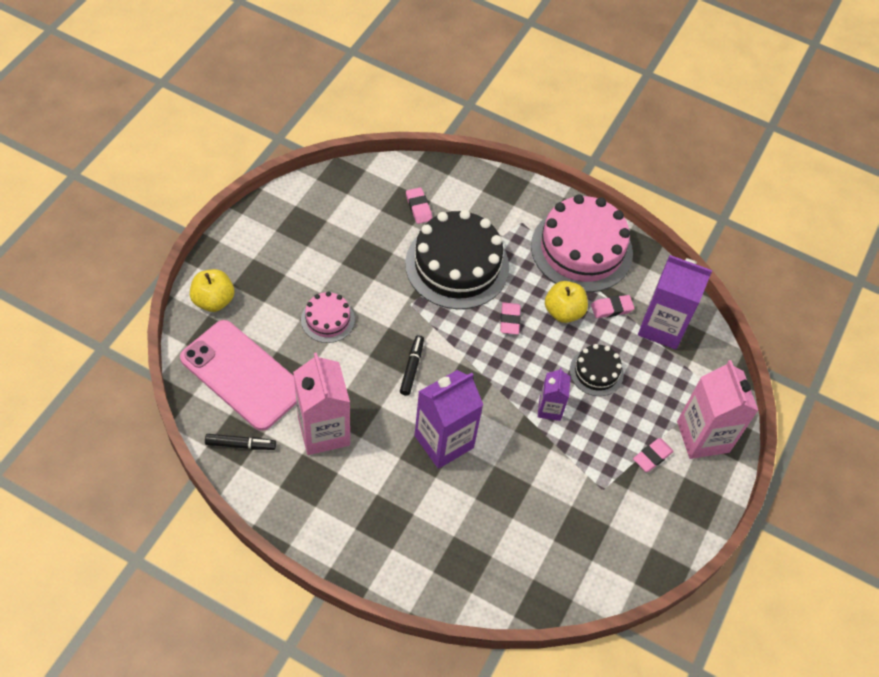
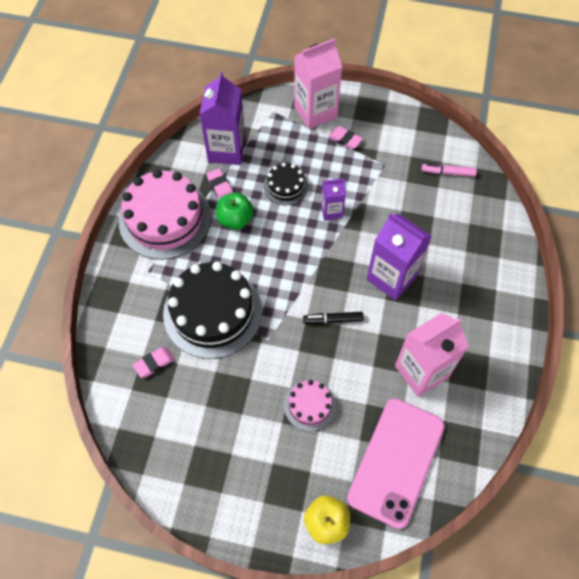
camera: 100 degrees left, 5 degrees up
(240, 445) = (463, 436): black marker -> none
(510, 320) = (258, 257): pink eraser -> none
(563, 312) = (235, 219): yellow apple -> green apple
(573, 560) = (448, 172): none -> pink marker

